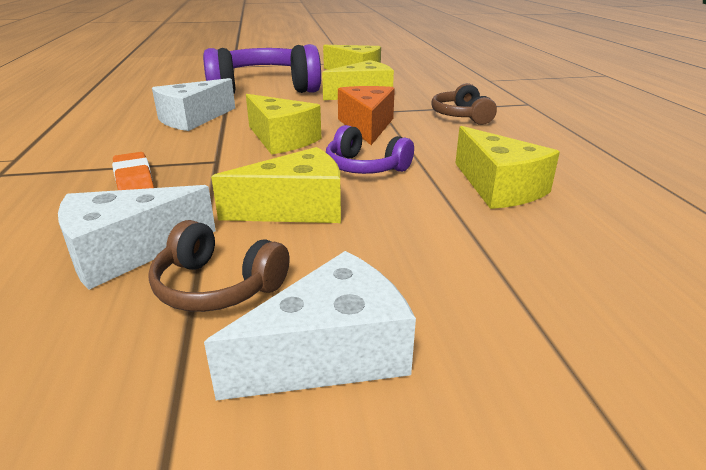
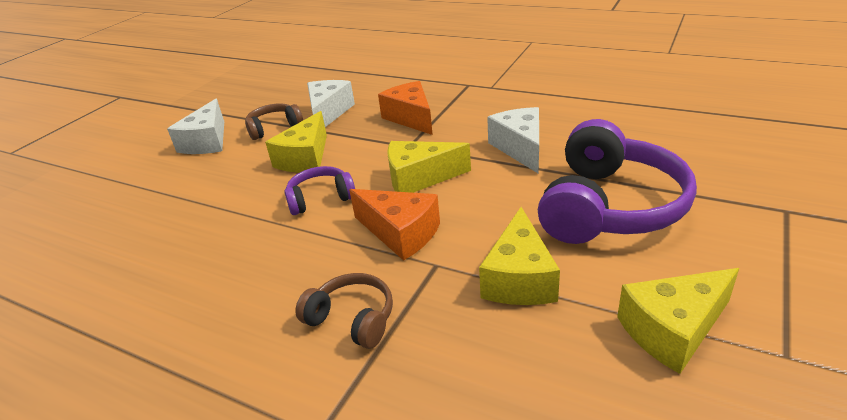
camera: 130 degrees right, 5 degrees up
(134, 179) = (411, 118): orange eraser -> orange cheese
(499, 187) = (215, 242): yellow cheese -> none

